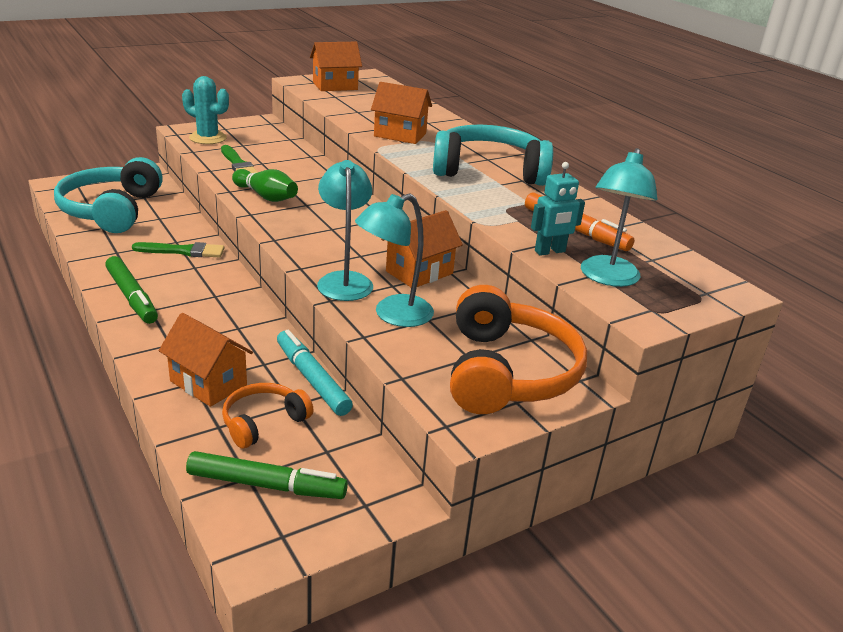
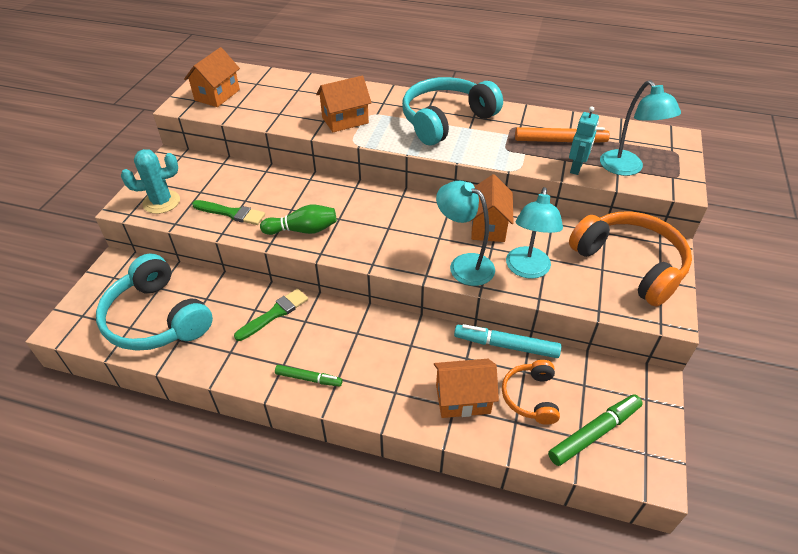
camera: 40 degrees left, 15 degrees up
(132, 297) = (309, 378): green marker -> green marker, size x0.63

